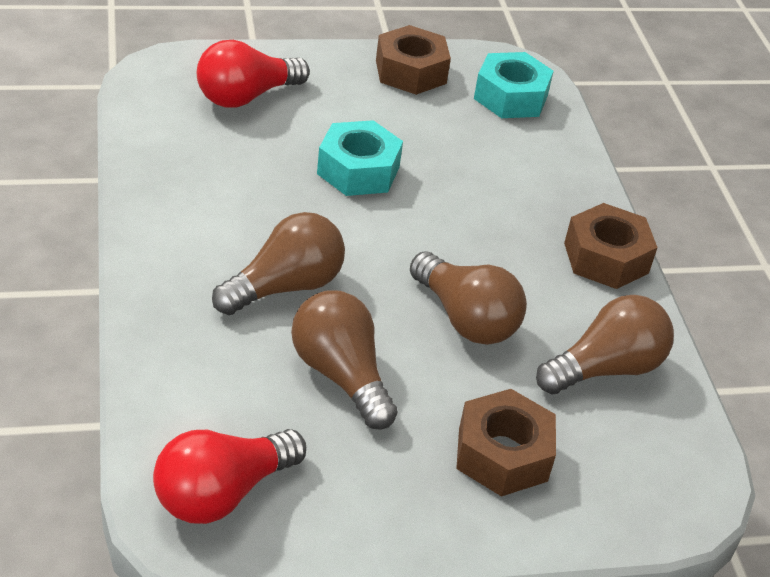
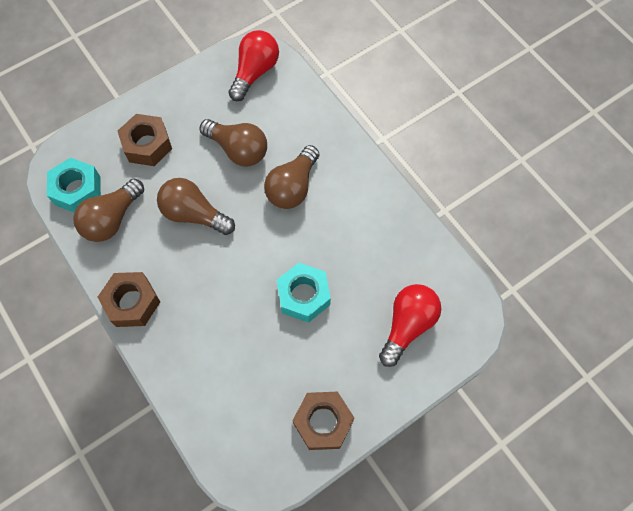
camera: 160 degrees right, 25 degrees up
(511, 97) = (243, 436): turquoise nut -> turquoise nut (77, 190)

